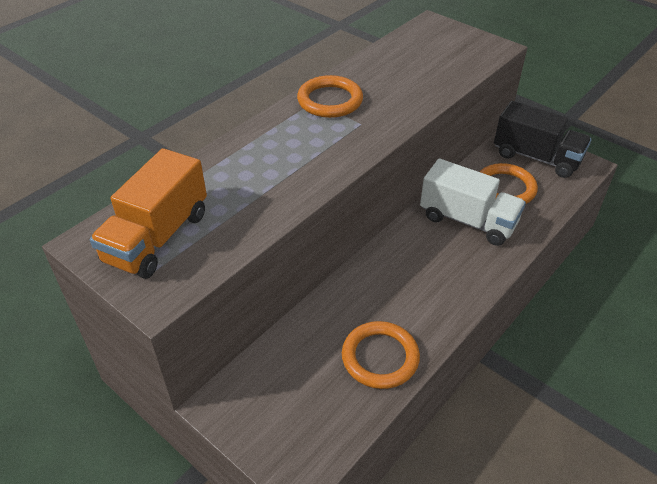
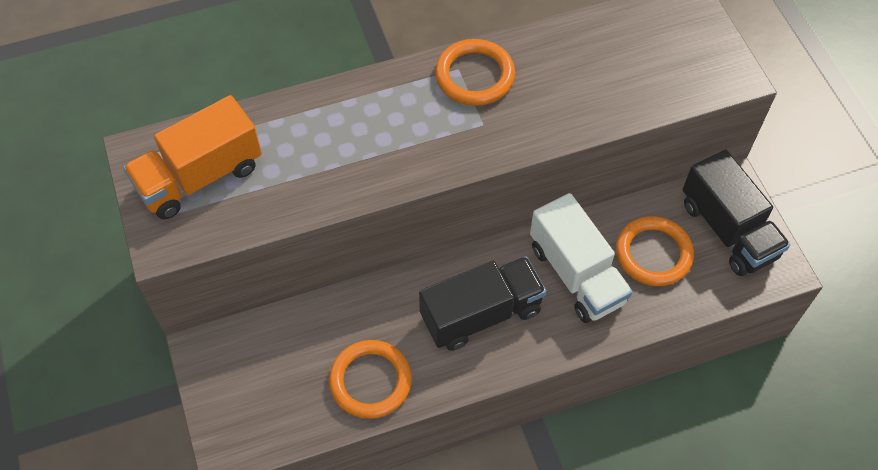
camera: 30 degrees right, 15 degrees up
(425, 273) = (481, 314): none -> black truck

